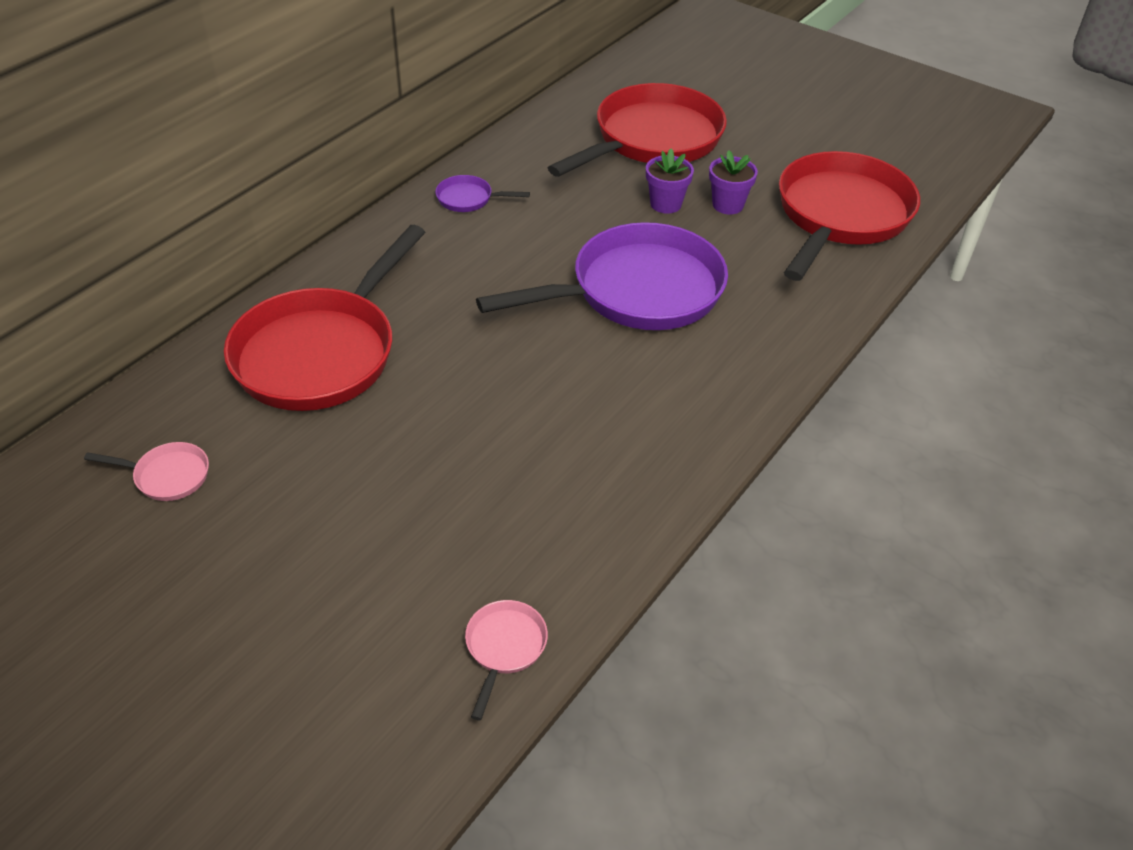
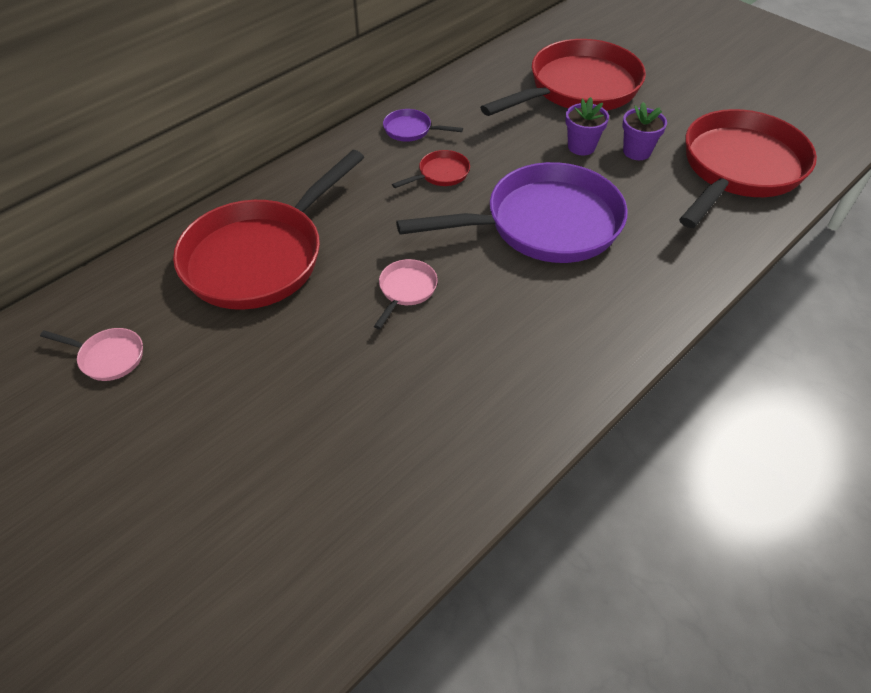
camera: 10 degrees right, 5 degrees up
(504, 648) = (366, 560): pink pan -> pink pan (406, 290)
(512, 245) = (440, 174): none -> red pan

